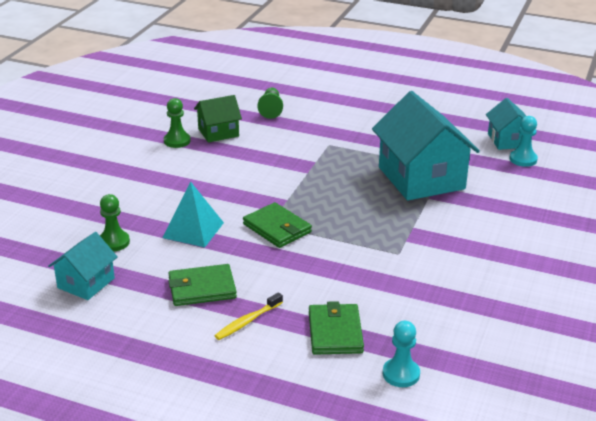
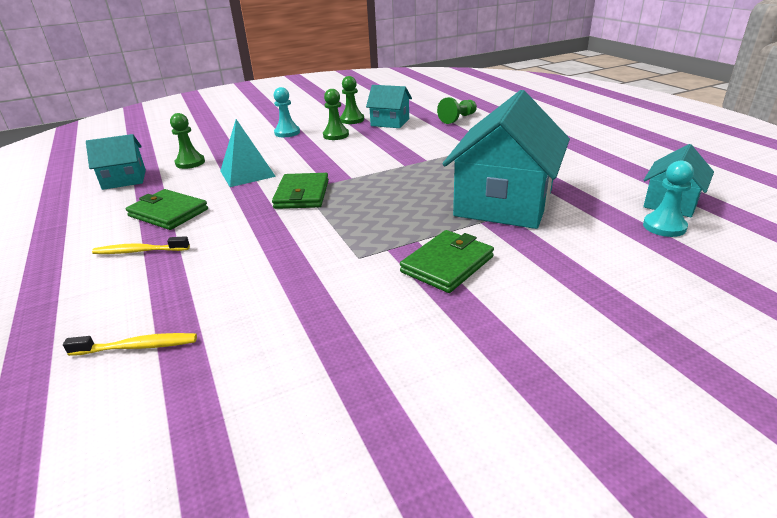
camera: 45 degrees right, 0 degrees up
(195, 163) = (336, 135): none -> green pawn
(218, 132) = (390, 122): green house -> turquoise house
(335, 332) = (169, 297): green wallet -> green wallet (447, 264)
(375, 361) = (137, 347): none -> yellow toothbrush
(401, 374) = (128, 377): turquoise pawn -> turquoise pawn (287, 133)

